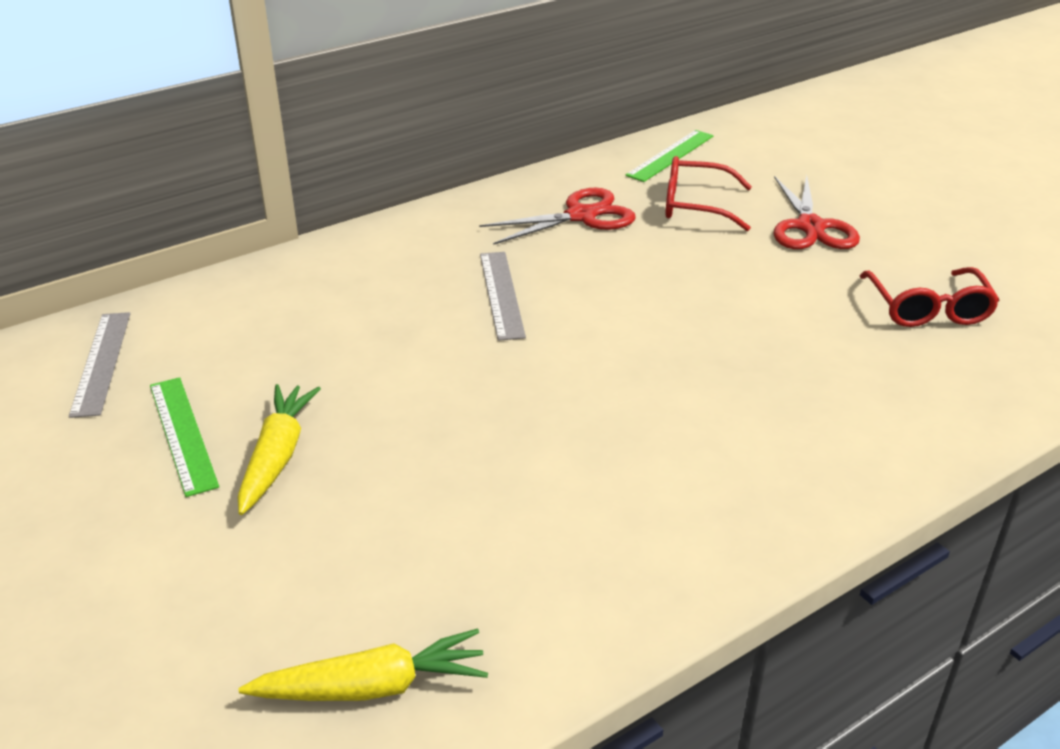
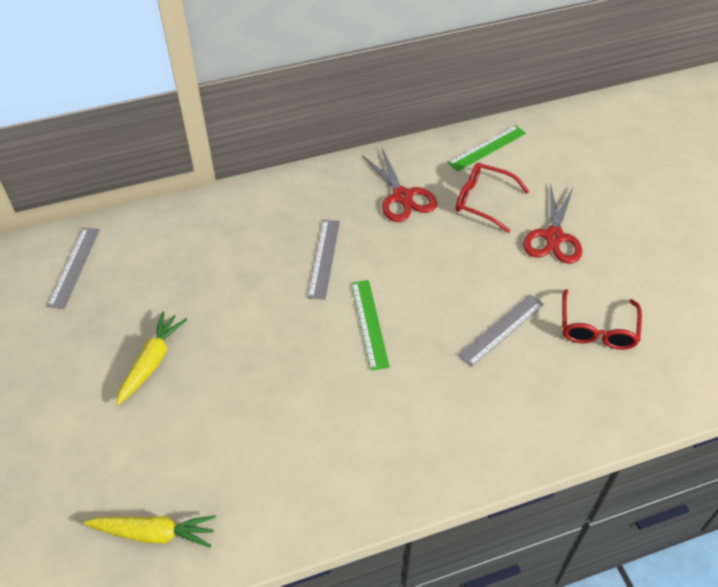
camera: 15 degrees right, 15 degrees up
(183, 434) = (105, 333): green ruler -> green ruler (369, 323)
(581, 216) = (402, 197): red scissors -> red scissors turned 75 degrees clockwise
(799, 330) = (501, 329): none -> grey ruler

